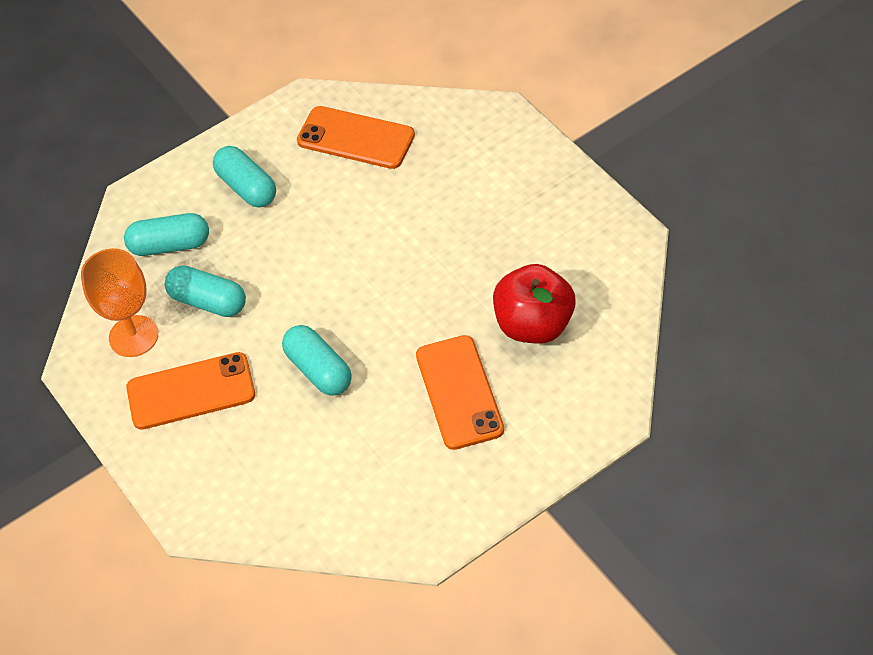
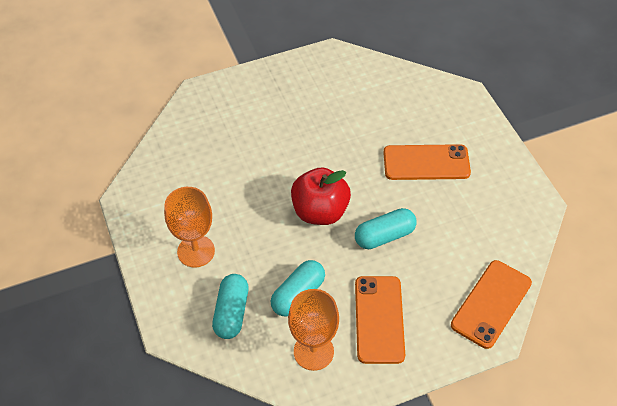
camera: 80 degrees left, 0 degrees up
(247, 187) = (196, 251): turquoise capsule -> orange goblet
(355, 138) = (180, 175): orange phone -> orange phone (491, 304)
(534, 325) = (385, 114): red apple -> red apple (320, 211)

